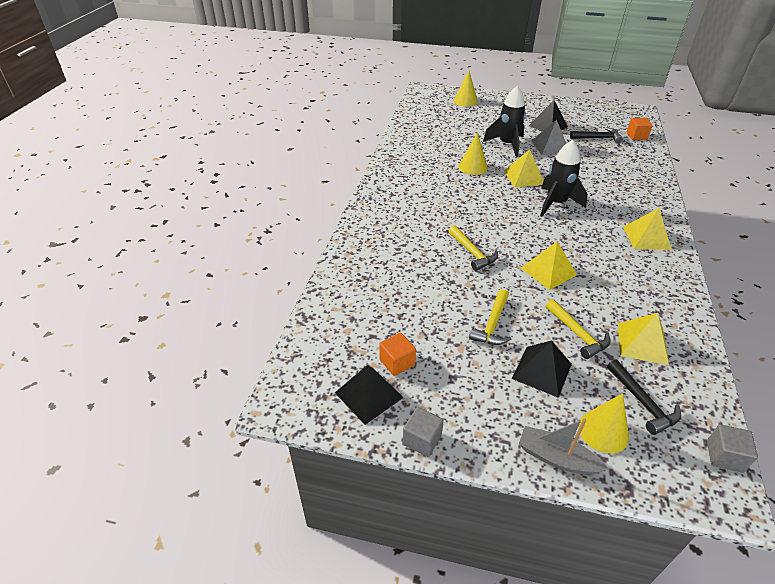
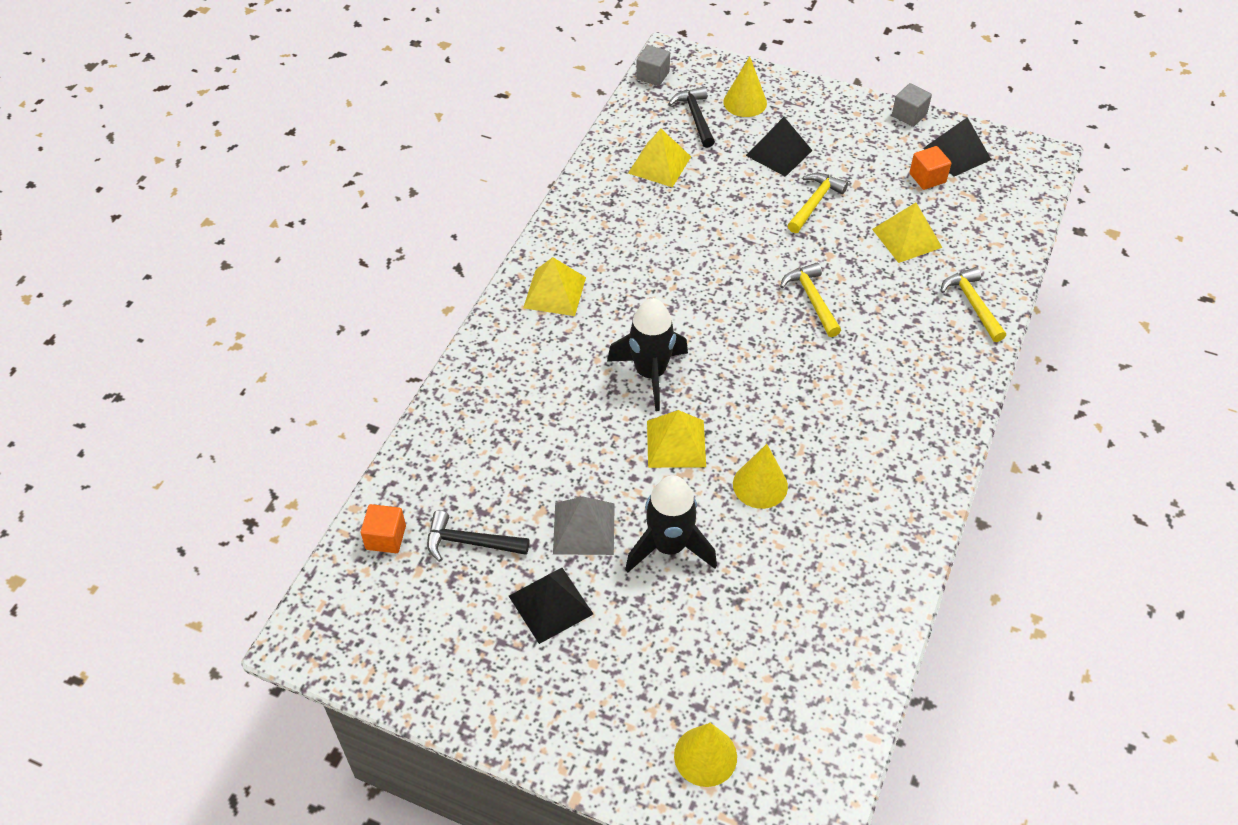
camera: 170 degrees left, 10 degrees up
(548, 271) = (719, 259): yellow pyramid -> yellow pyramid (907, 238)
(556, 458) = (795, 91): grey boat -> none
(577, 334) = (723, 182): yellow hammer -> yellow hammer (972, 304)

